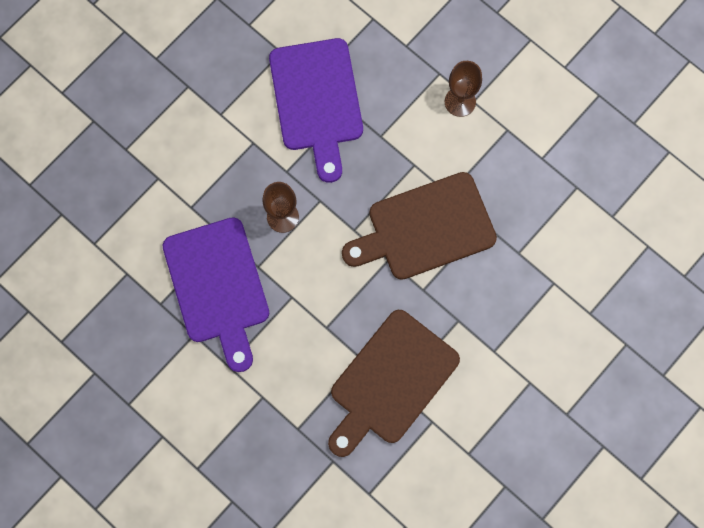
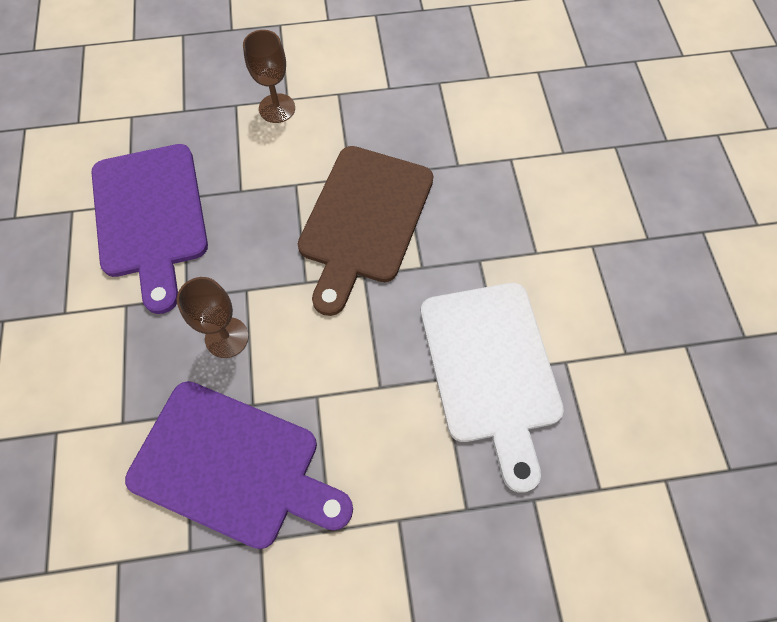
camera: 50 degrees left, 10 degrees down
(317, 101) = (150, 217): purple cutting board -> purple cutting board turned 45 degrees clockwise
(390, 382) = (491, 369): brown cutting board -> white cutting board

